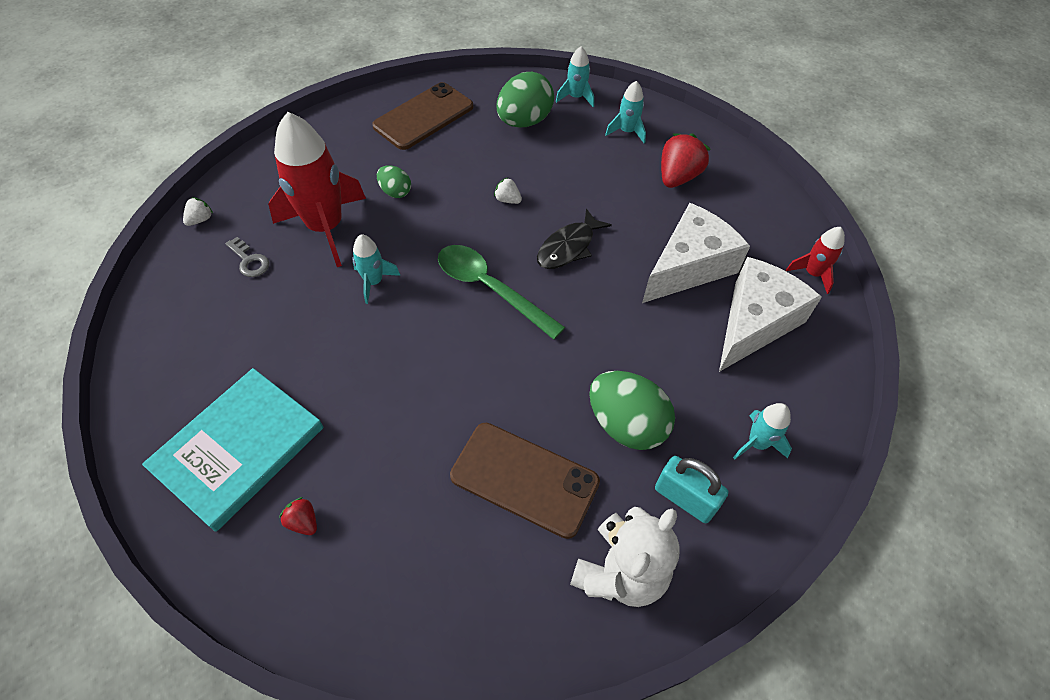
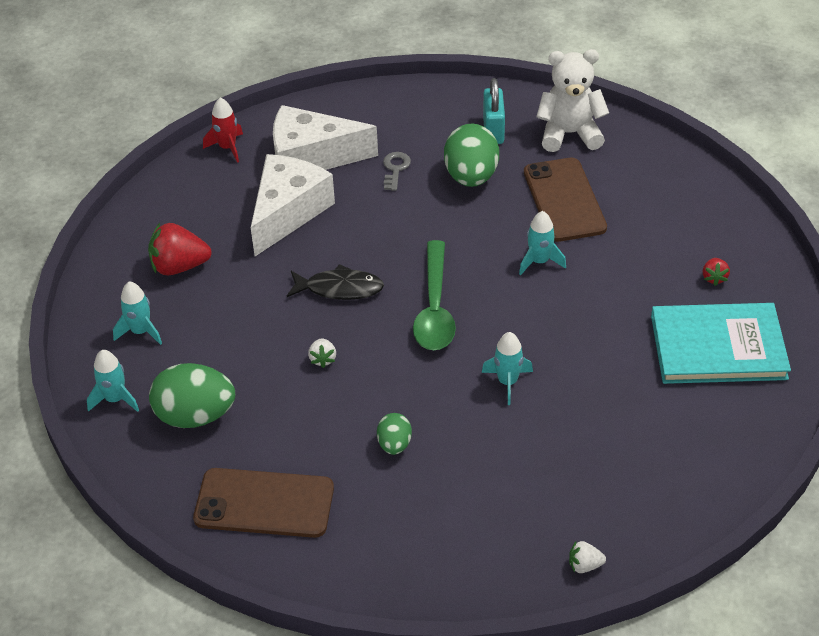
camera: 125 degrees left, 10 degrees down
(249, 261) = (582, 483): grey key -> grey key (395, 169)
(326, 227) = (489, 461): red rocket -> none
(689, 266) = (288, 212): white cheese -> white cheese turned 105 degrees clockwise
(757, 443) = (417, 118): turquoise rocket -> turquoise rocket (539, 261)

